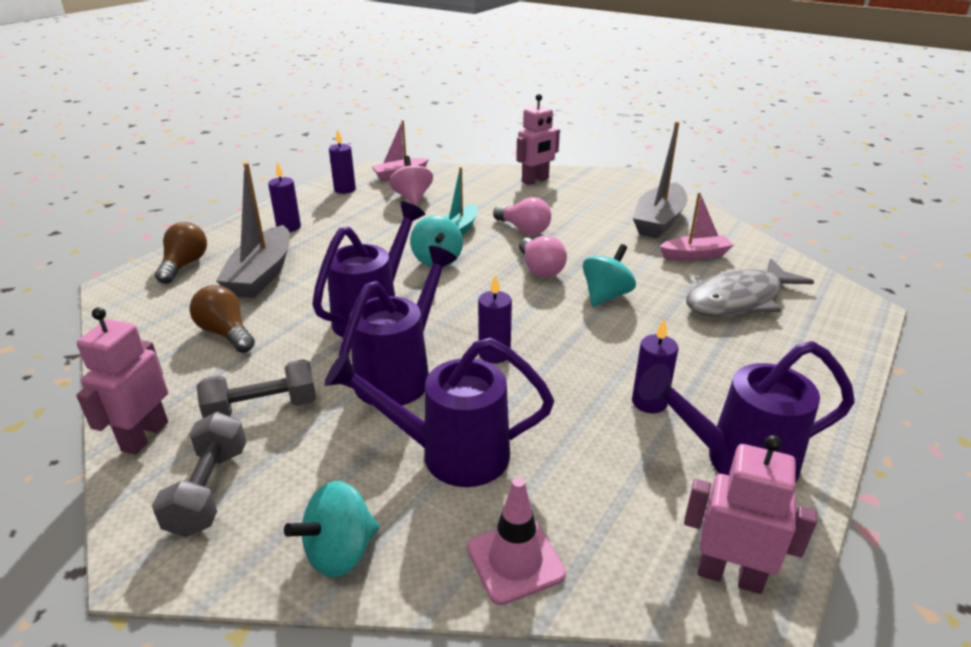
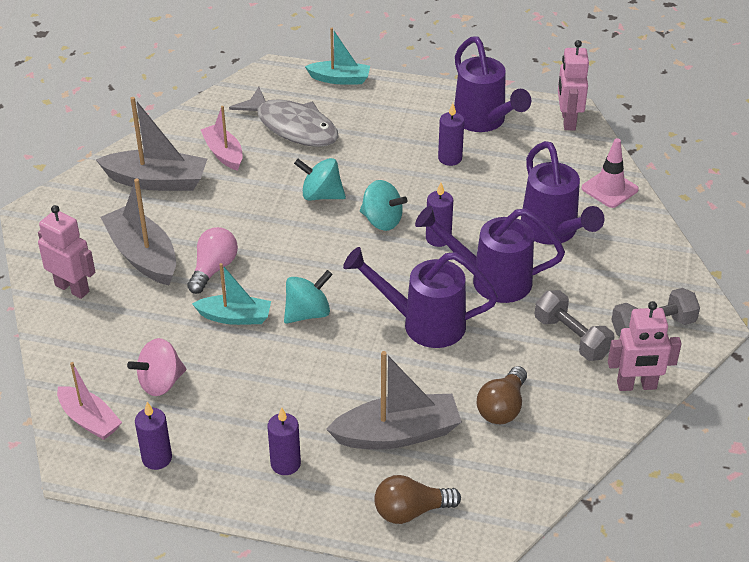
camera: 110 degrees left, 10 degrees up
(340, 552) = (650, 252): turquoise spinning top -> turquoise spinning top (382, 221)
(540, 269) = (293, 241): pink light bulb -> none
(558, 206) = (143, 256): none -> grey boat
(849, 350) = (340, 79): none -> turquoise boat

